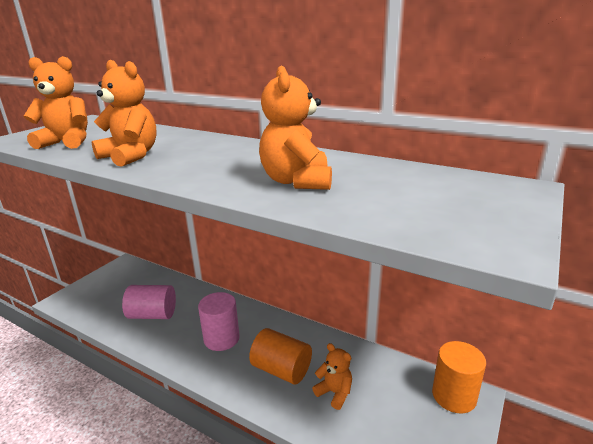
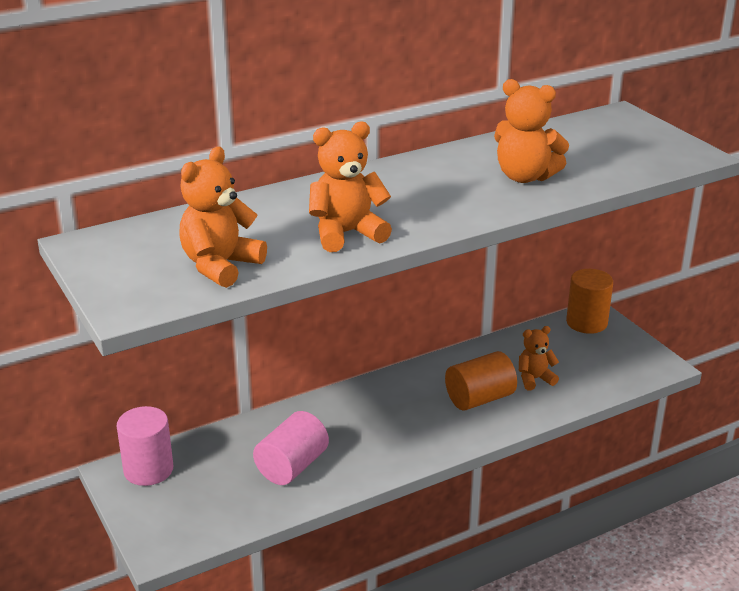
camera: 60 degrees left, 5 degrees up
(221, 338) = (394, 423): pink cylinder -> pink cylinder (148, 470)

